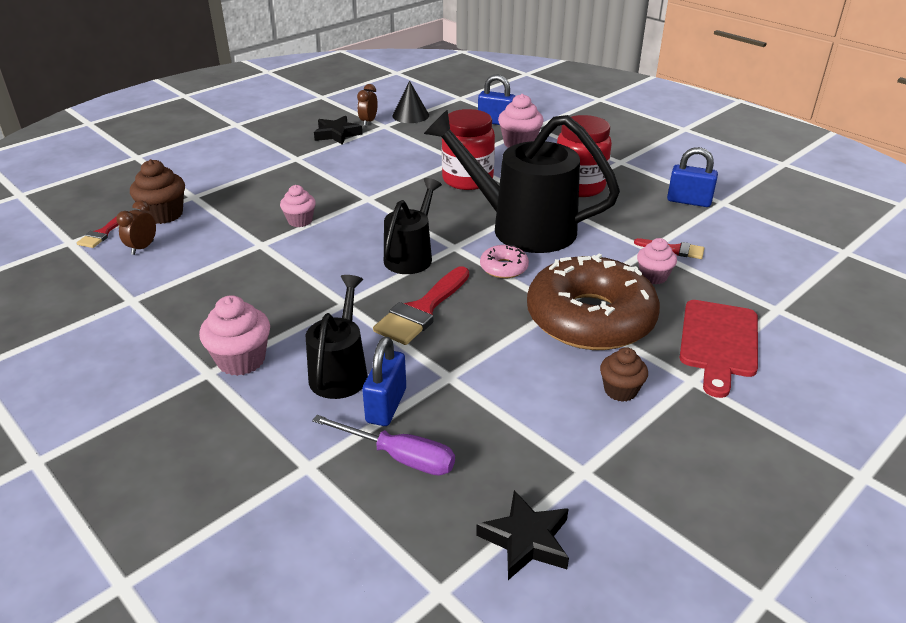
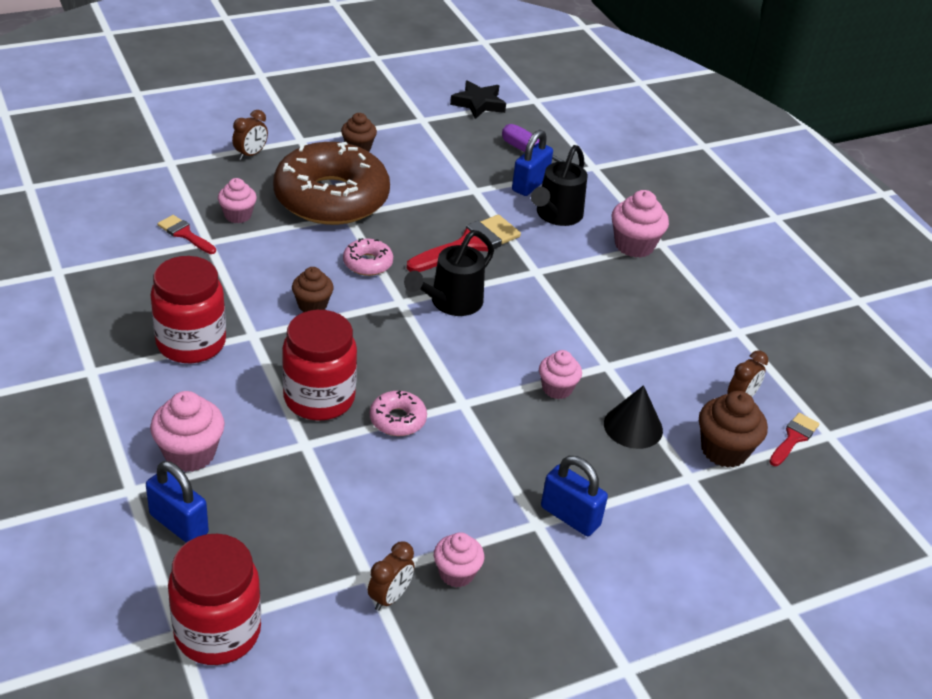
camera: 165 degrees left, 5 degrees up
(337, 134) = (456, 573): black star -> pink cupcake
(408, 181) = (397, 420): none -> pink donut
(410, 115) = (307, 595): black cone -> black cone (633, 426)
(443, 100) = (217, 632): none -> red jar
(520, 227) = (312, 305): black watering can -> brown cupcake
(689, 201) = (92, 283): blue padlock -> blue padlock (570, 516)
(719, 342) = (250, 154): red cutting board -> brown clock

